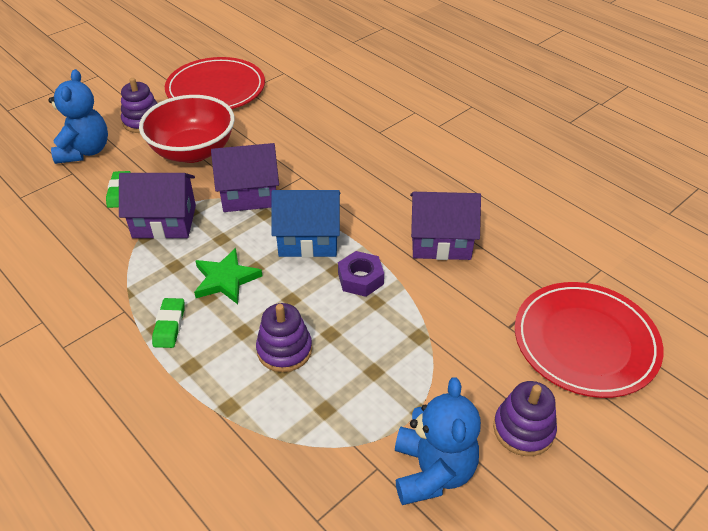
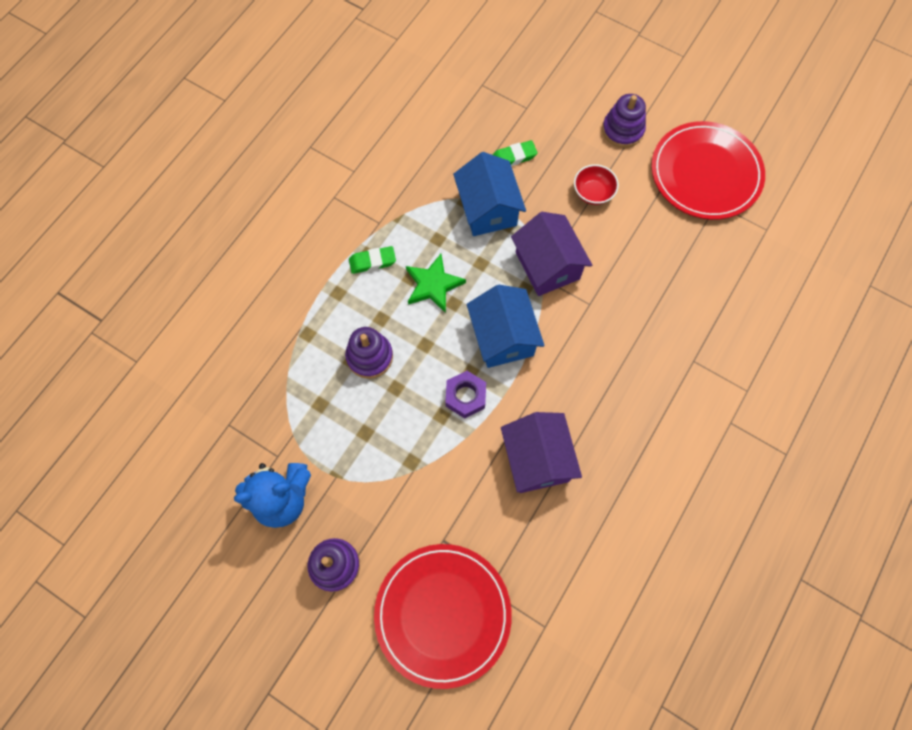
camera: 75 degrees right, 25 degrees up
(85, 151) = (559, 103): blue teddy bear -> none
(164, 221) = (488, 209): purple house -> blue house
(193, 151) = (593, 193): red bowl -> red bowl, size x0.47

